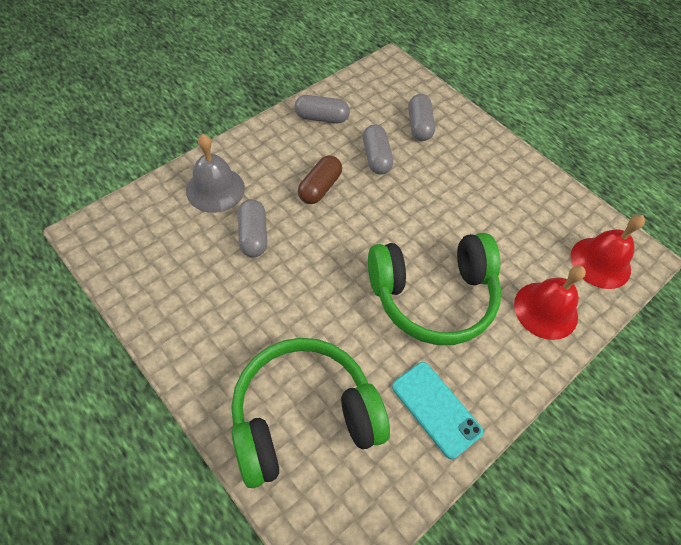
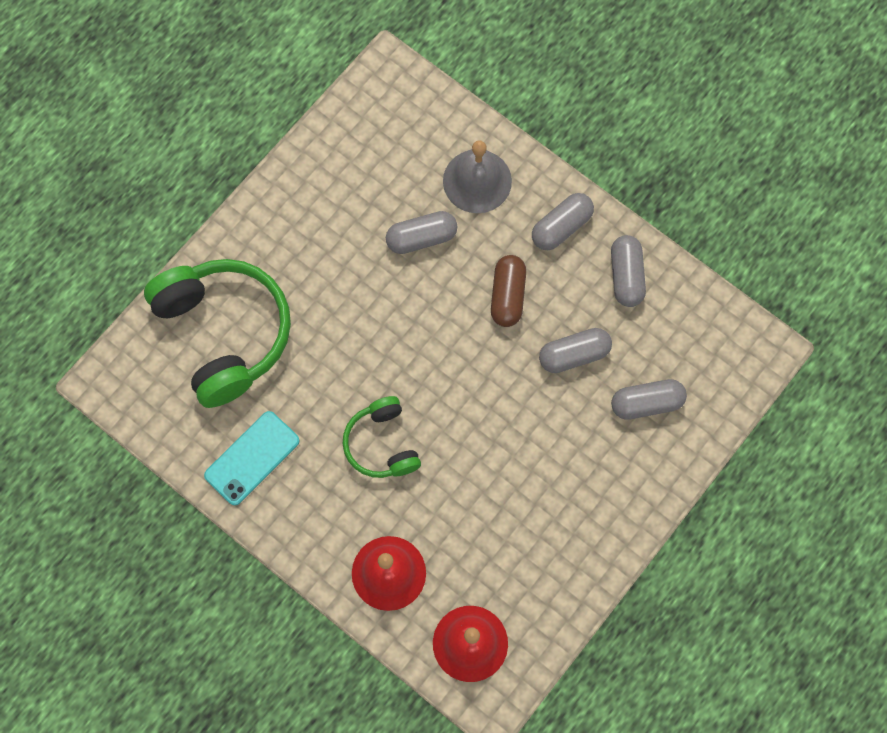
camera: 85 degrees right, 15 degrees up
(272, 145) = (561, 227): none -> grey capsule
(320, 187) = (508, 295): brown capsule -> brown capsule turned 75 degrees clockwise
(433, 296) = (382, 444): green headphones -> green headphones, size x0.55

